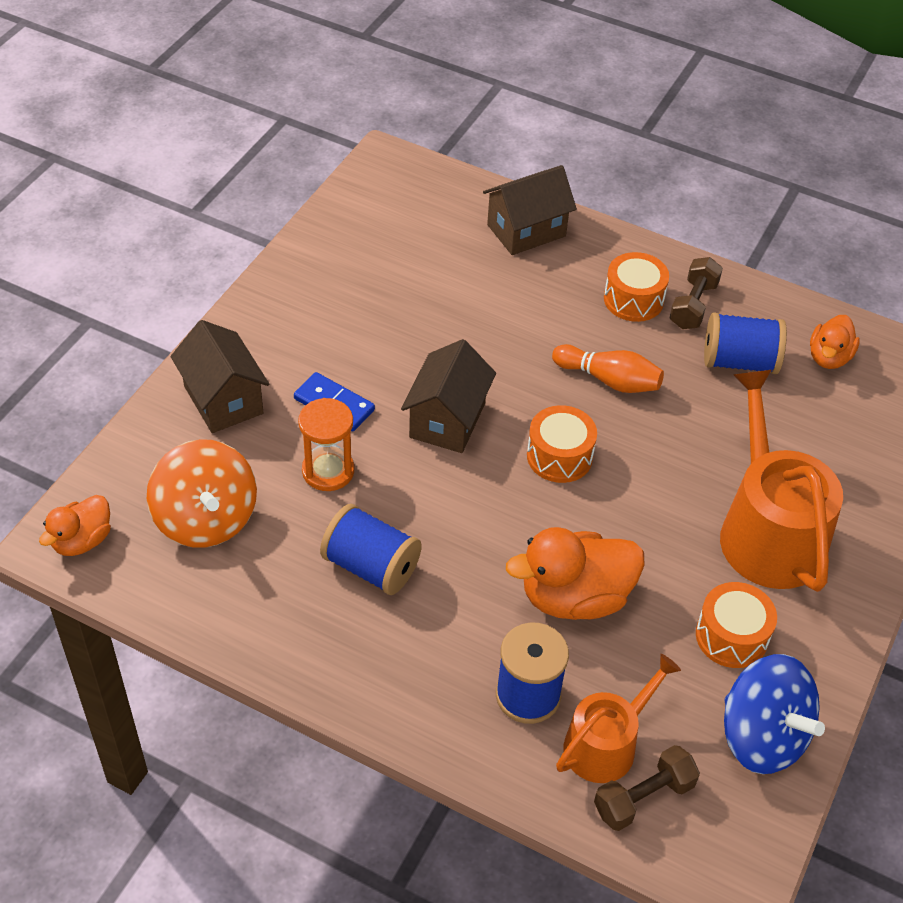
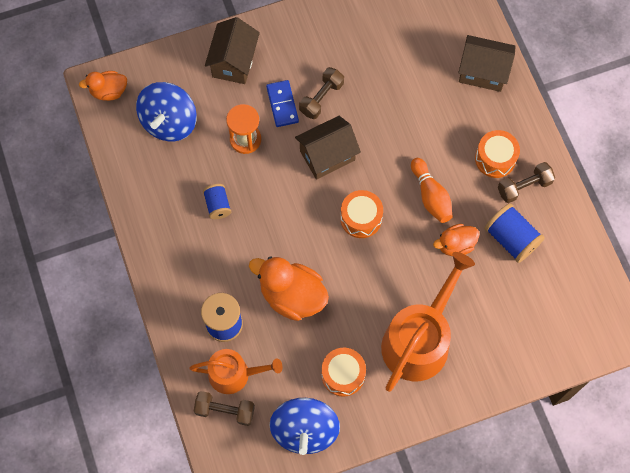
camera: 45 degrees right, 20 degrees up
(206, 519) = (169, 122): orange spinning top -> blue spinning top
(371, 566) = (217, 205): blue spool -> blue spool, size x0.62
(374, 367) = (321, 98): none -> brown dumbbell
(829, 357) = (563, 274): orange duck -> orange duck (455, 245)

